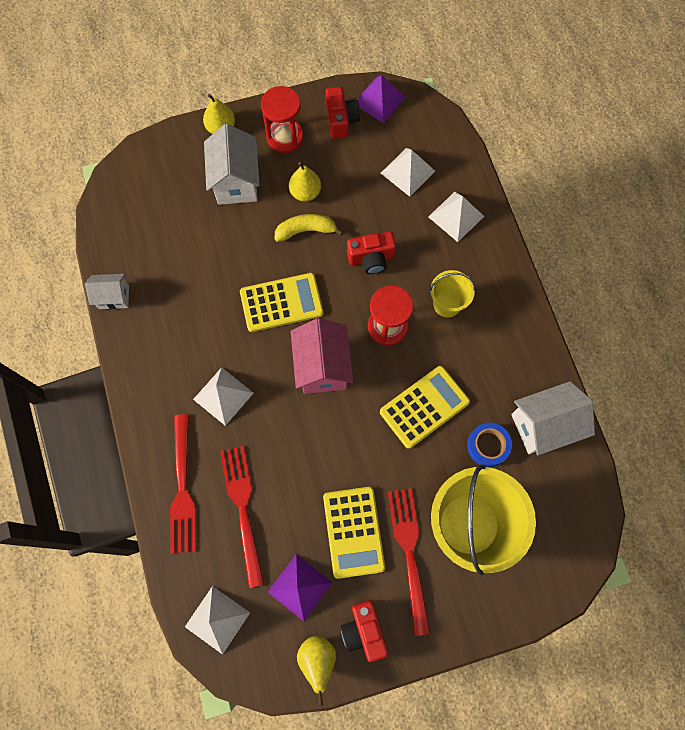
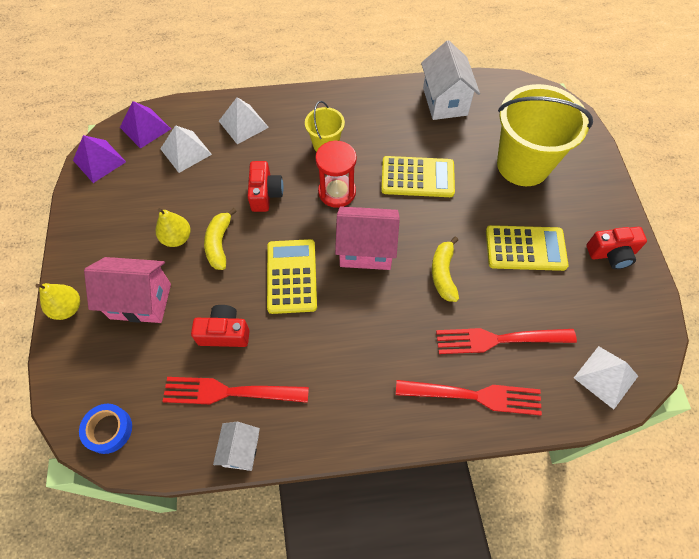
camera: 80 degrees left, 10 degrees down
(223, 396) = (381, 344): white pyramid -> none
(236, 182) = (140, 301): white house -> pink house
(285, 137) = (105, 247): red hourglass -> none
(300, 587) = (574, 299): purple pyramid -> purple pyramid (145, 128)
(308, 447) = (443, 274): none -> yellow banana
(317, 659) = (638, 294): yellow pear -> none
(341, 120) = (107, 195): red camera -> red camera (224, 333)
(409, 553) = (545, 209): red fork -> red fork (230, 392)
(424, 407) = (417, 177): yellow calculator -> yellow calculator turned 120 degrees clockwise
(488, 445) = (457, 140): blue tape -> blue tape (108, 430)

